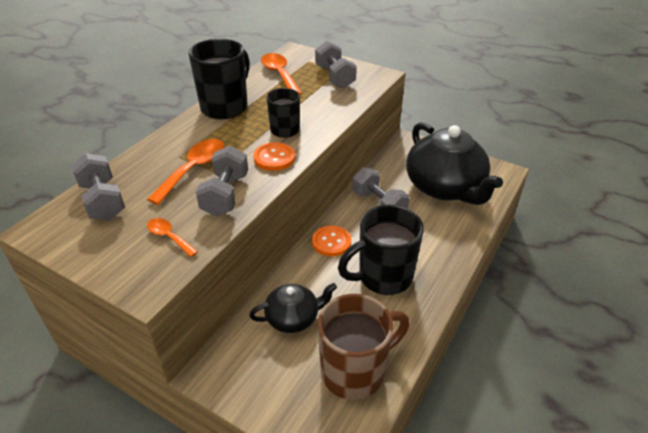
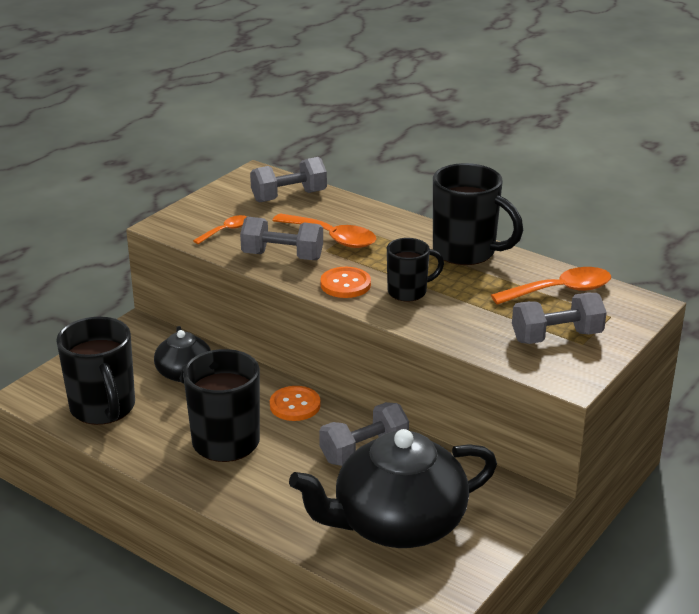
camera: 95 degrees right, 10 degrees down
(355, 371) = (103, 409): brown mug -> black mug

